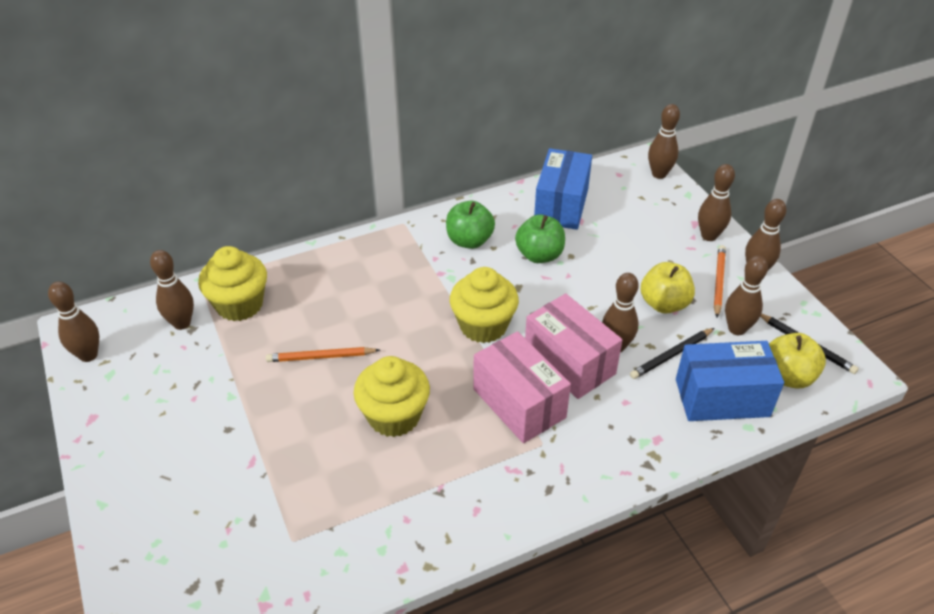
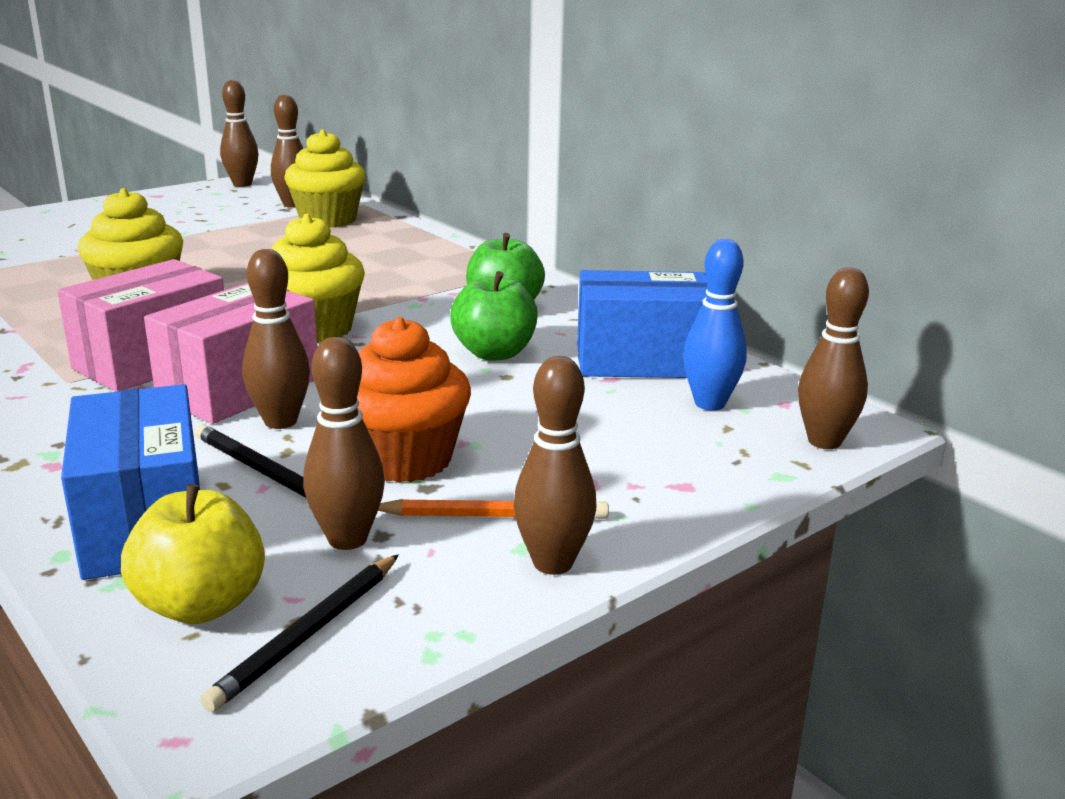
camera: 75 degrees right, 20 degrees down
(321, 357) = (244, 258): orange pencil -> none
(616, 196) = (710, 404): none -> blue bowling pin
(664, 304) = (404, 459): yellow apple -> orange cupcake
(709, 236) = (648, 502): brown bowling pin -> none

